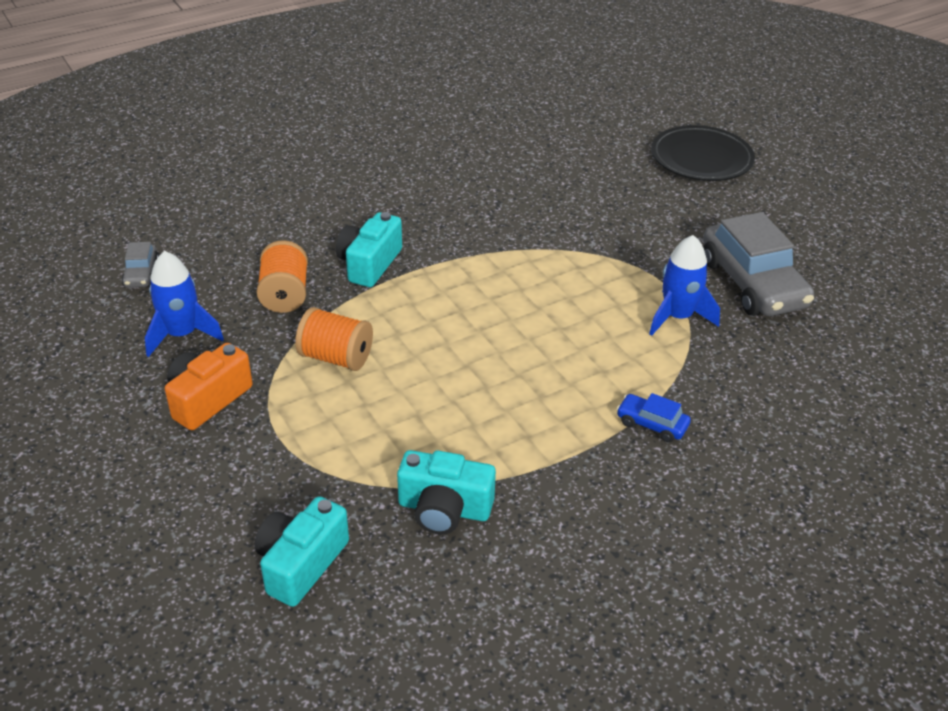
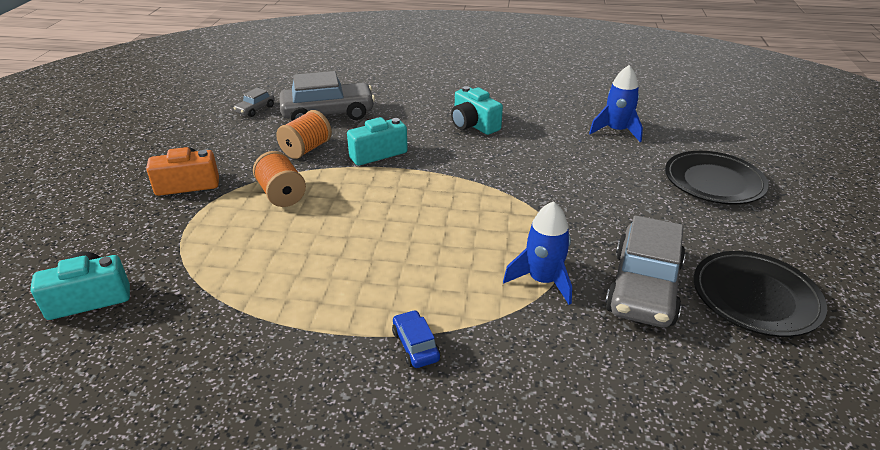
camera: 40 degrees right, 5 degrees down
(182, 334) = (227, 146): blue rocket -> blue rocket (616, 131)
(244, 240) = (328, 114): none -> grey car
(444, 509) = (204, 316): turquoise camera -> turquoise camera (473, 125)
(828, 252) = (755, 297): none -> black plate

